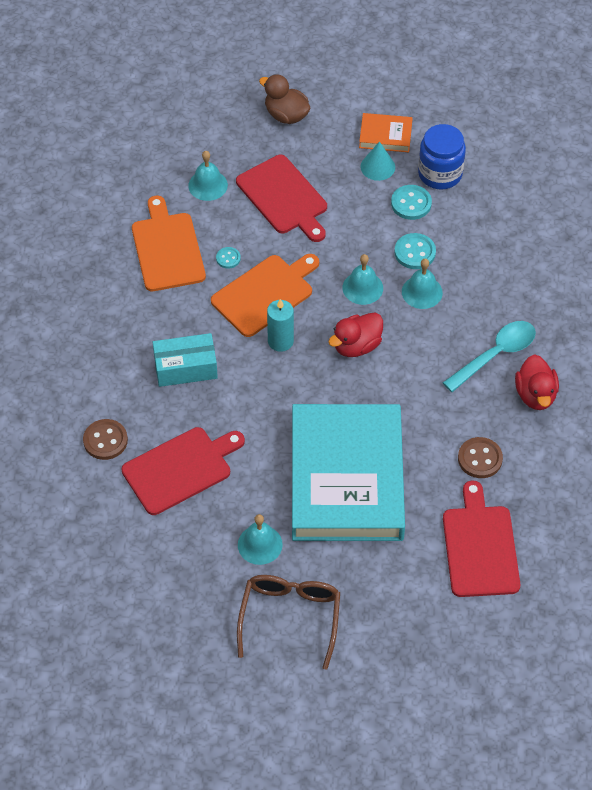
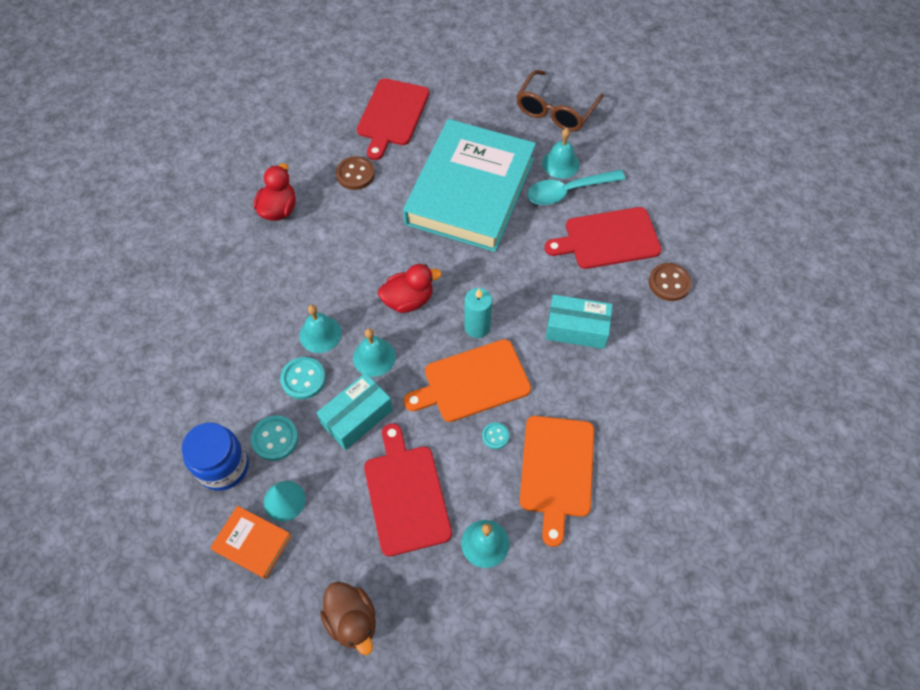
camera: 160 degrees left, 5 degrees up
(352, 238) = (357, 417): none -> turquoise box
(495, 354) = (290, 253): turquoise spoon -> turquoise spoon (568, 191)

